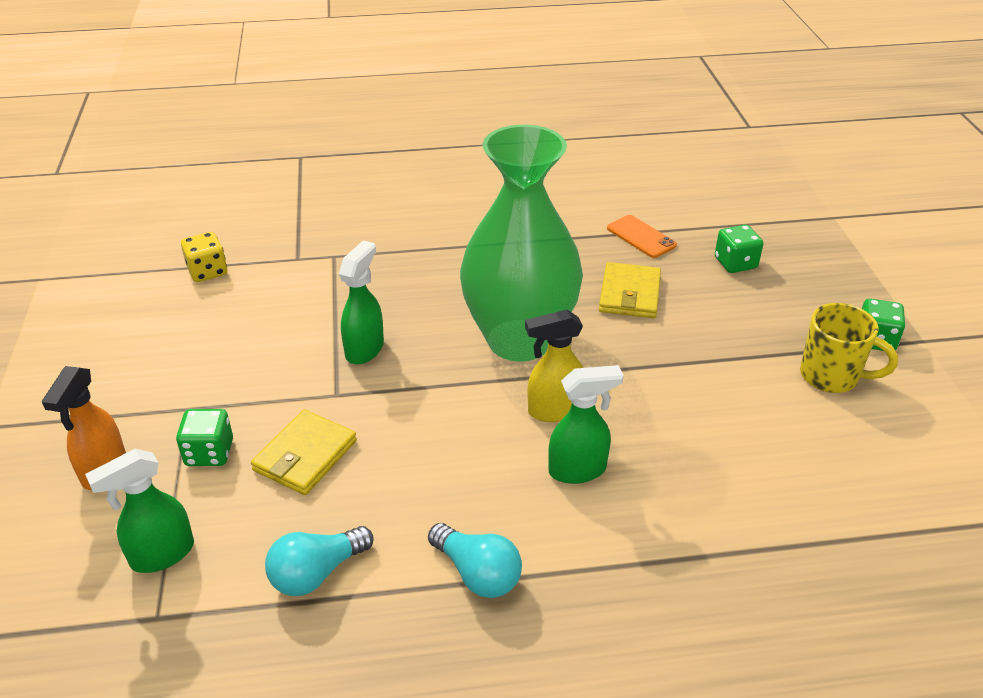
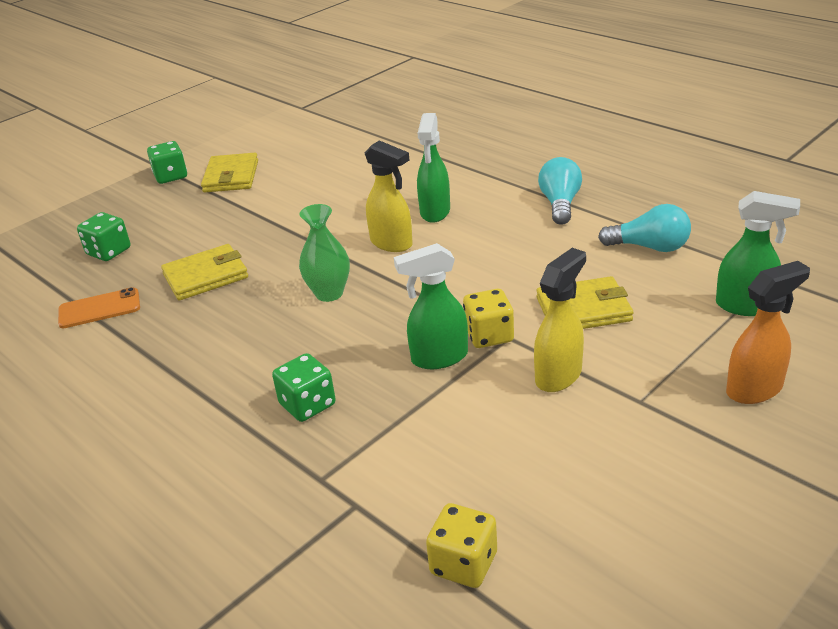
camera: 125 degrees left, 5 degrees down
(209, 453) = (653, 352): green dice -> green dice (307, 405)
(264, 390) = (559, 375): none -> yellow spray bottle
(352, 386) = (489, 335): none -> yellow dice
(519, 340) = (329, 293): green vase -> green vase, size x0.42
(578, 470) = (435, 212): green spray bottle -> green spray bottle turned 120 degrees counterclockwise
(641, 237) = (99, 309): orange phone -> orange phone turned 60 degrees clockwise
(831, 376) = (231, 176): yellow mug -> yellow wallet

